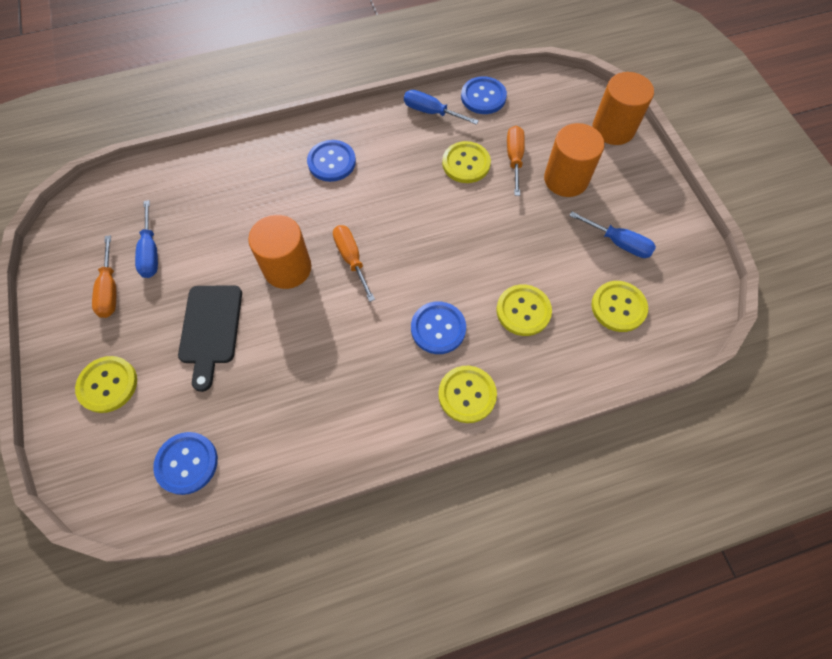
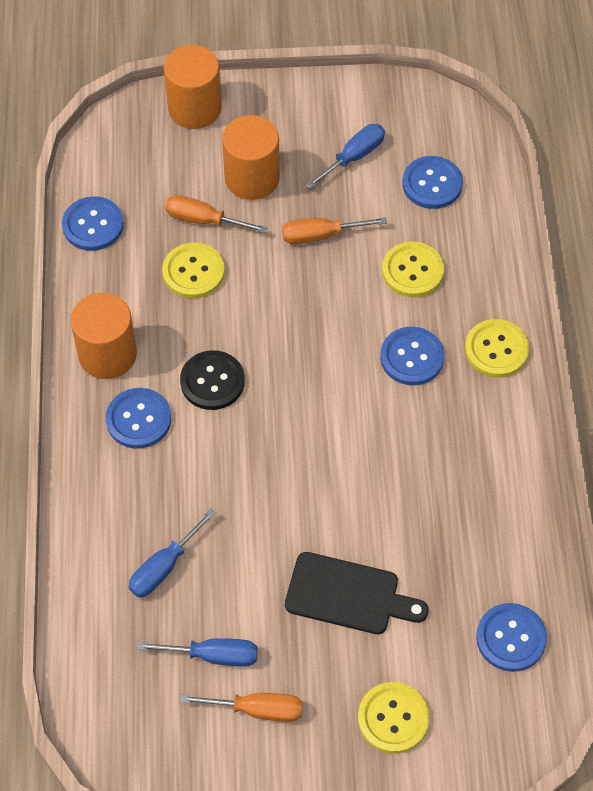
camera: 75 degrees left, 5 degrees down
(287, 268) = (286, 497): orange cylinder -> orange cylinder (107, 354)
(351, 259) = (294, 425): orange screwdriver -> orange screwdriver (320, 235)
(375, 197) = (212, 381): none -> black button
(431, 112) = (96, 289): blue screwdriver -> blue screwdriver (164, 567)
(618, 307) = (432, 184): yellow button -> blue button

